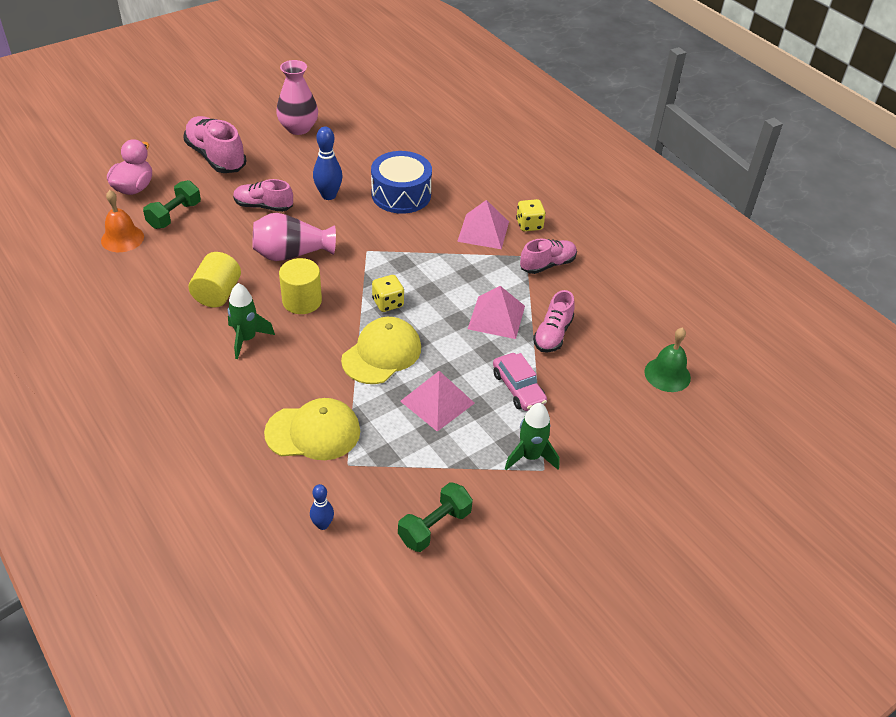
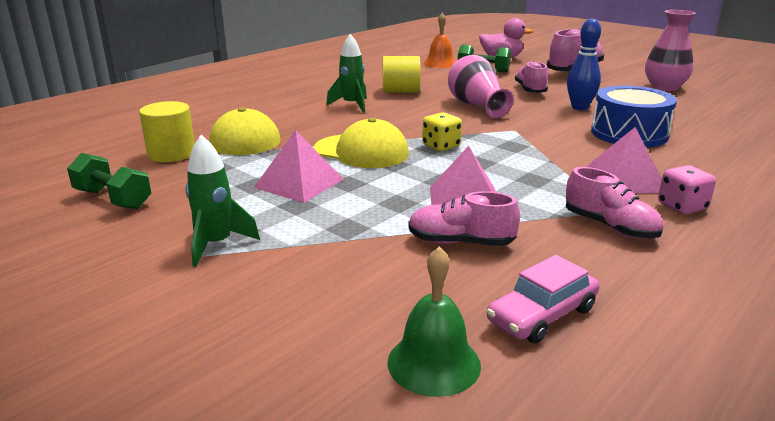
camera: 80 degrees right, 20 degrees down
(302, 301) = (415, 115): yellow cylinder -> yellow cylinder (172, 154)
(322, 525) = (129, 153): blue bowling pin -> none
(518, 388) = (339, 226): pink car -> pink car (542, 315)
(529, 225) = (682, 207): yellow dice -> pink dice

